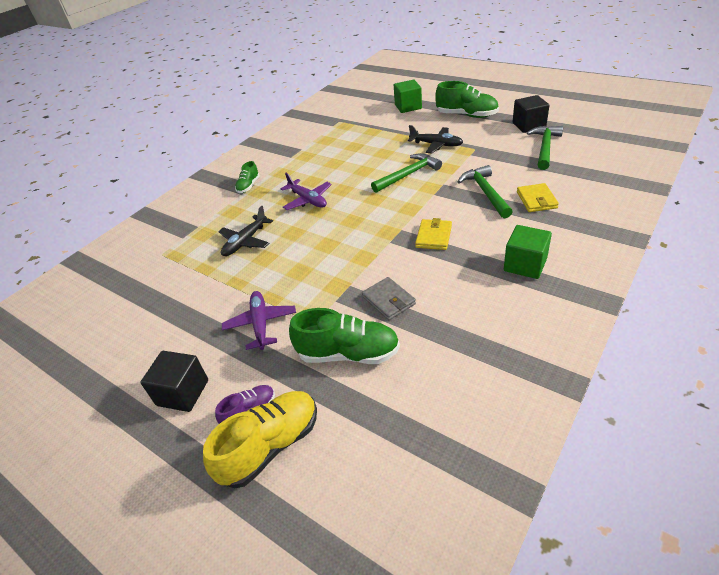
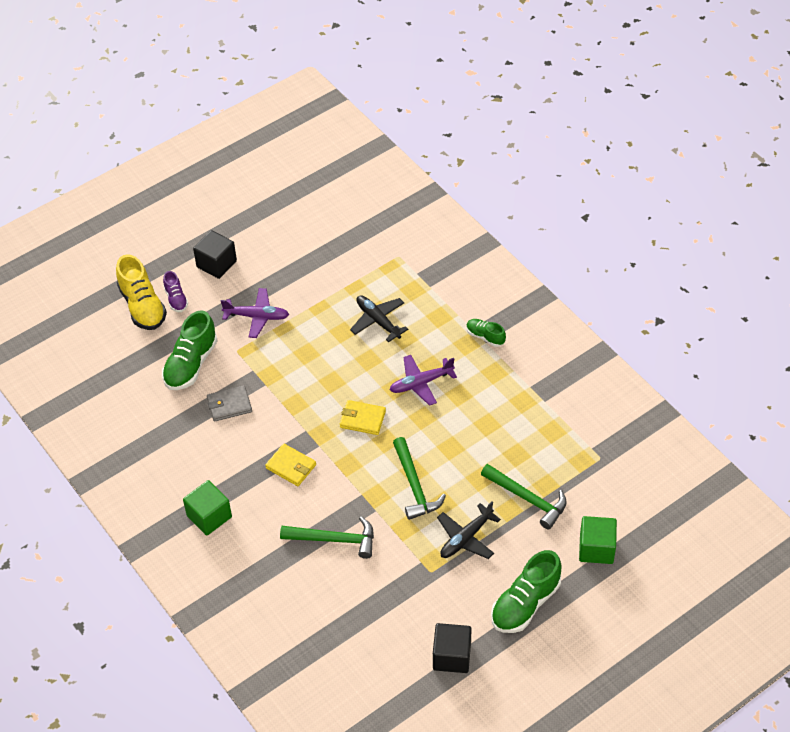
camera: 105 degrees right, 10 degrees up
(536, 200) = (293, 576): yellow wallet -> yellow wallet (362, 419)
(545, 147) = (387, 642): green hammer -> green hammer (527, 499)

